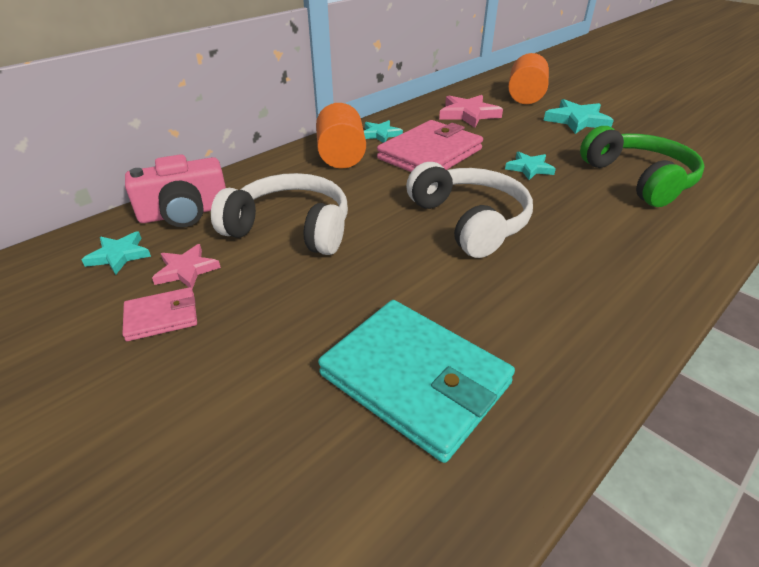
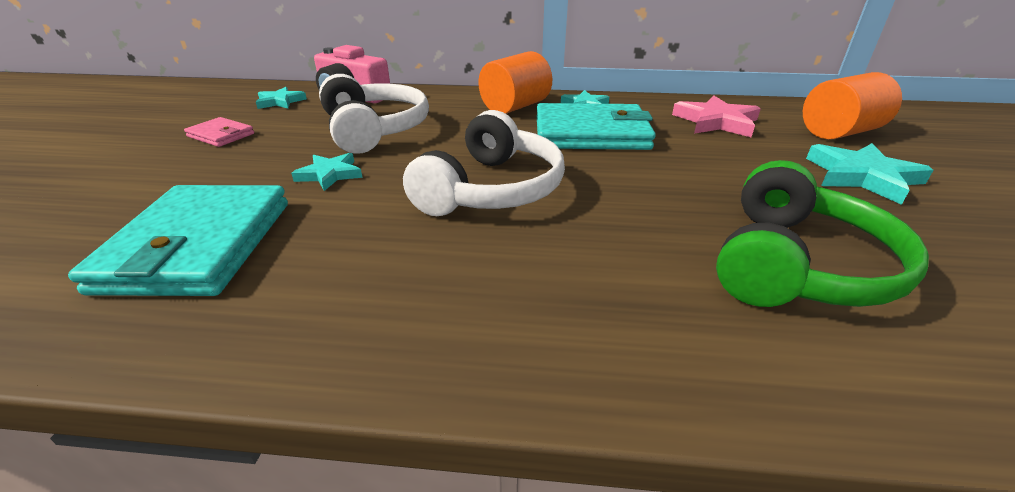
camera: 50 degrees right, 5 degrees down
(186, 270) = (281, 122): pink star -> none
(430, 154) = (591, 133): pink wallet -> turquoise wallet
(529, 168) = (664, 185): turquoise star -> turquoise star (330, 174)

